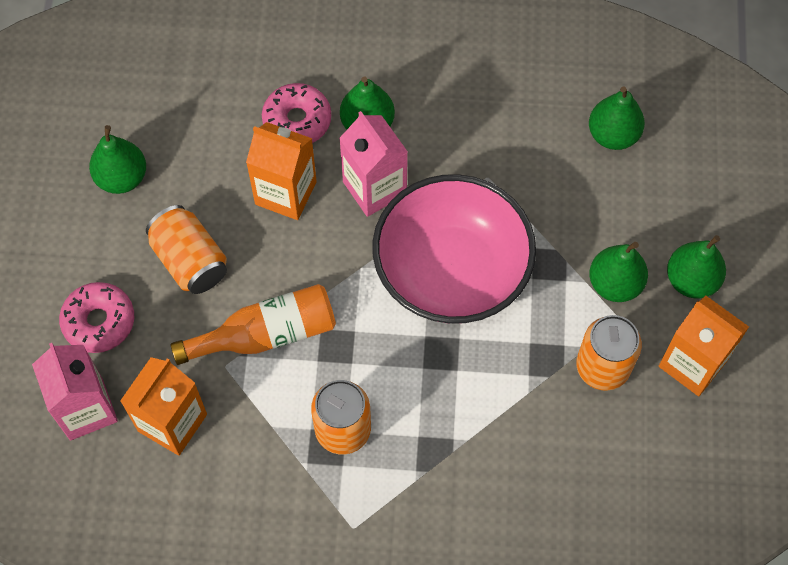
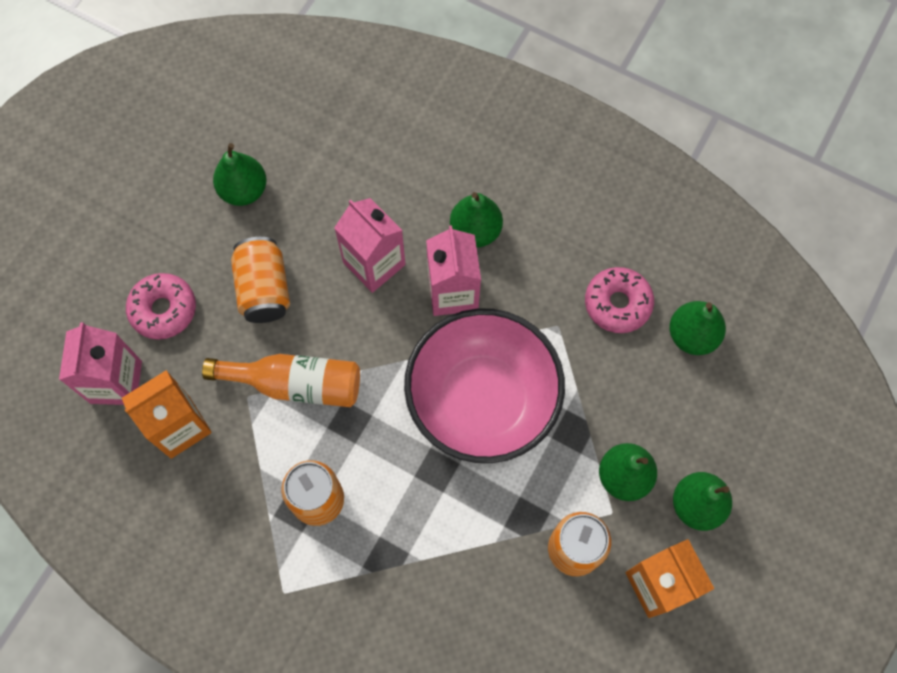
camera: 25 degrees right, 5 degrees up
(285, 193) = (374, 263): orange carton -> pink carton
(297, 121) = (416, 202): pink donut -> pink donut (617, 303)

